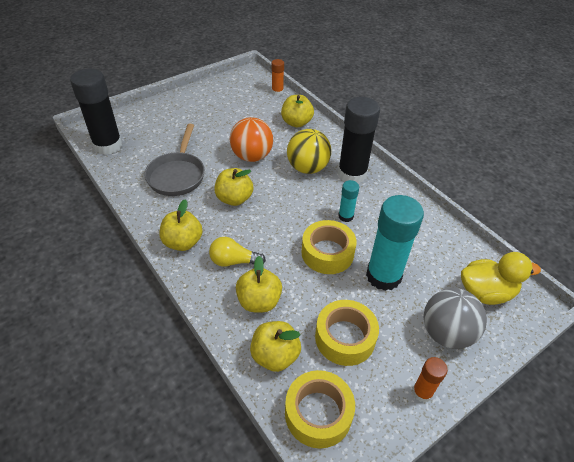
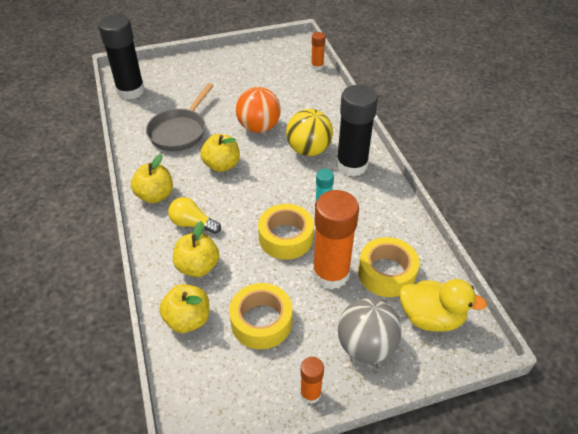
camera: 20 degrees right, 0 degrees up
(296, 122) = (321, 101): yellow apple -> none
(318, 413) = (201, 382): yellow tape -> yellow tape (386, 273)
(383, 276) = (331, 274): turquoise glue stick -> orange glue stick

